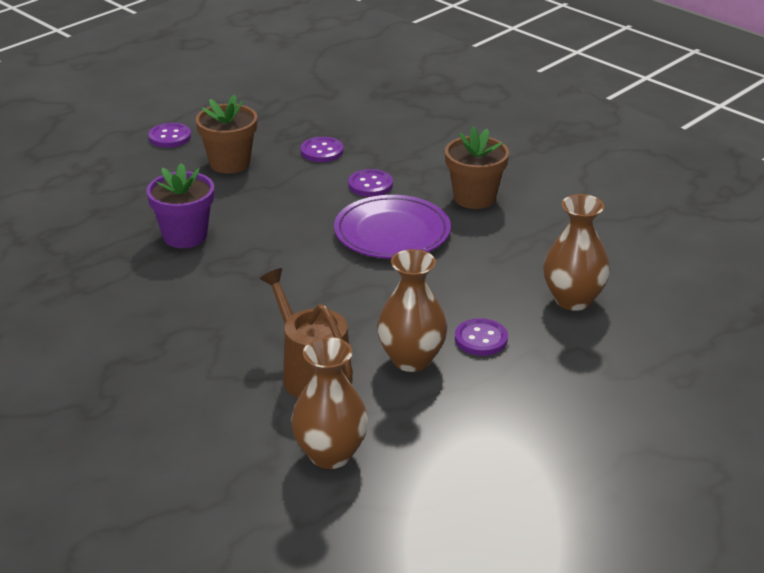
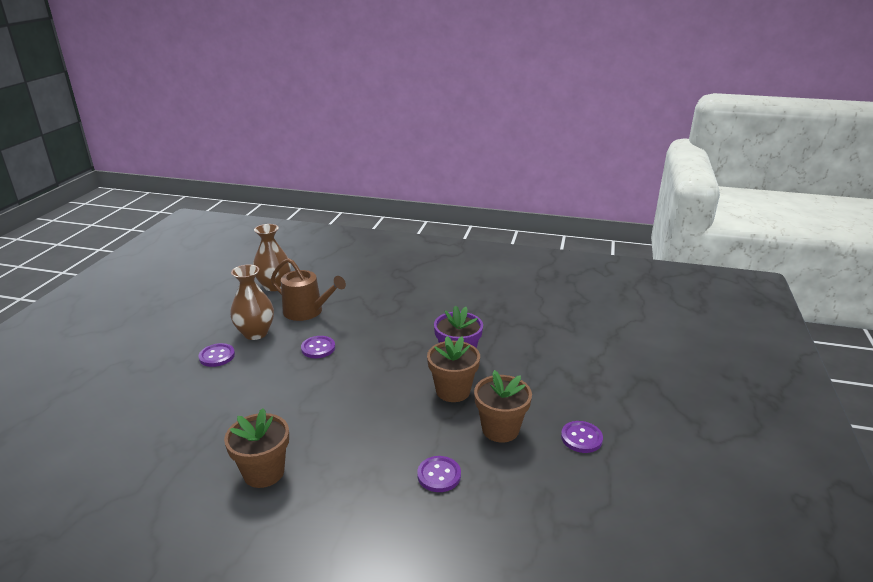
camera: 150 degrees right, 5 degrees down
(233, 206) = (453, 391): none -> brown flower pot
(370, 185) = (365, 451): purple button -> purple button (318, 348)
(392, 233) = (316, 410): purple plate -> none
(573, 300) = (156, 402): brown vase -> none

